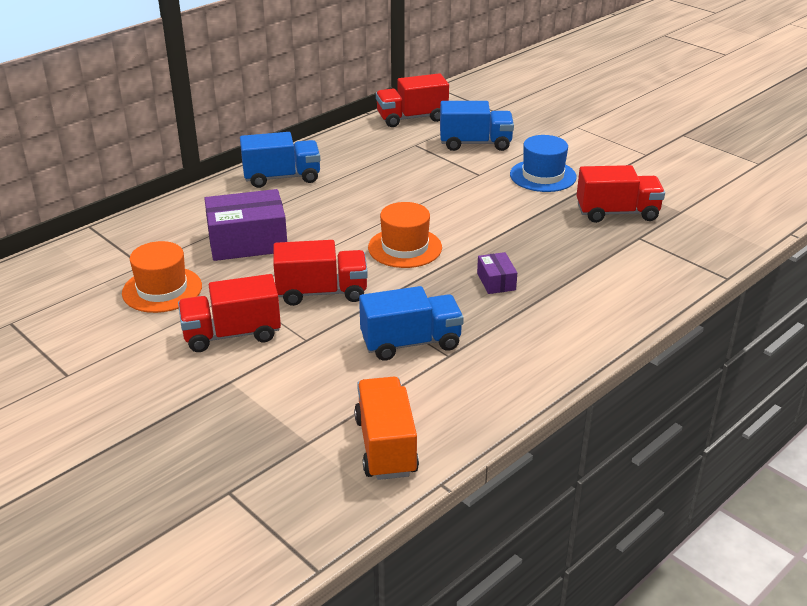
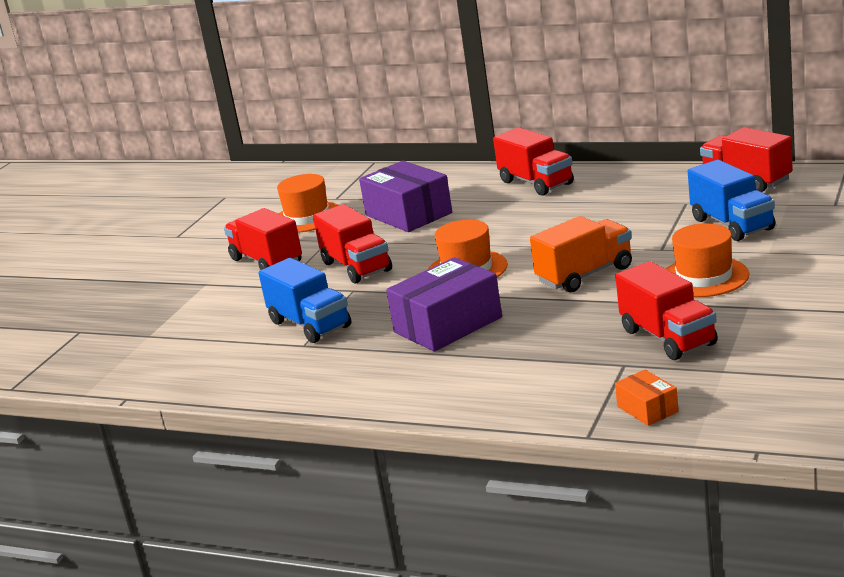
camera: 70 degrees right, 10 degrees down
(282, 177) = (536, 183): blue truck -> red truck
(385, 446) = (160, 363): orange truck -> orange truck (585, 275)
(496, 281) = (448, 325): purple box -> purple box, size x2.04
(543, 176) = (704, 277): blue hat -> orange hat
(708, 248) = (647, 409): none -> orange box

